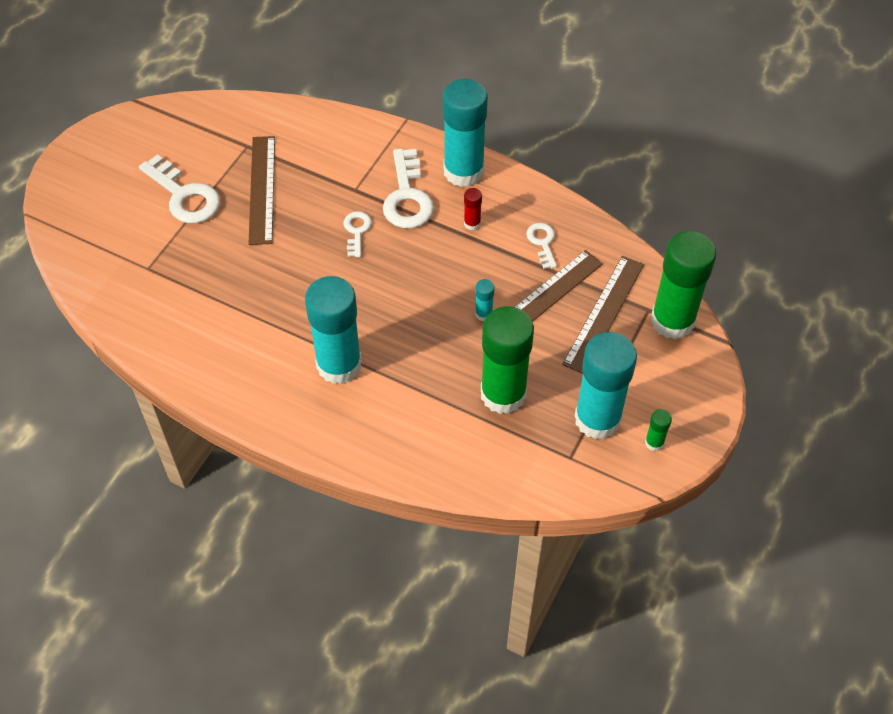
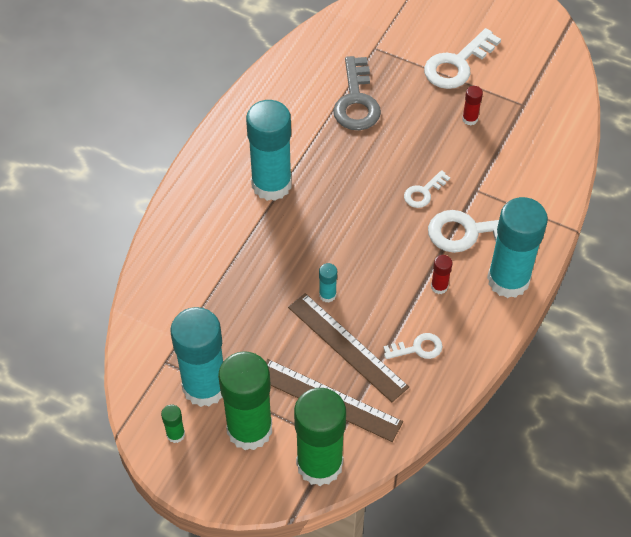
camera: 90 degrees right, 0 degrees up
(226, 286) = (356, 101): none -> grey key
(262, 189) = (470, 119): brown ruler -> red glue stick
(356, 231) = (423, 192): white key -> white key turned 135 degrees clockwise
(503, 394) = (236, 309): green glue stick -> green glue stick (249, 429)

